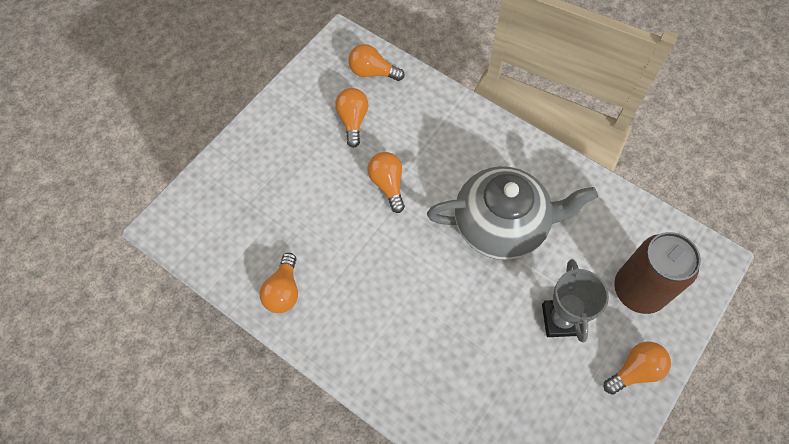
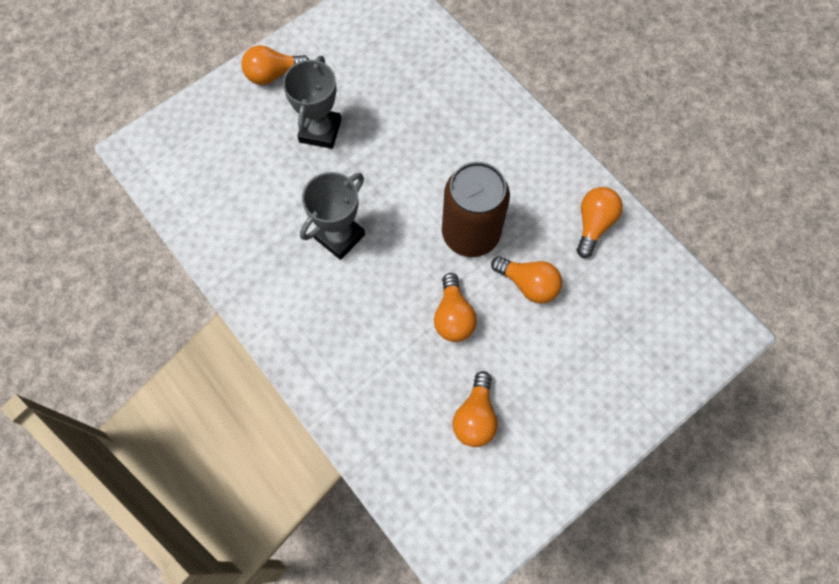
camera: 165 degrees left, 5 degrees up
(372, 72) = (430, 490): orange light bulb -> orange light bulb (528, 284)
(502, 225) = (339, 236): grey teapot -> grey trophy
(638, 290) = (230, 138): brown can -> brown can (470, 233)

